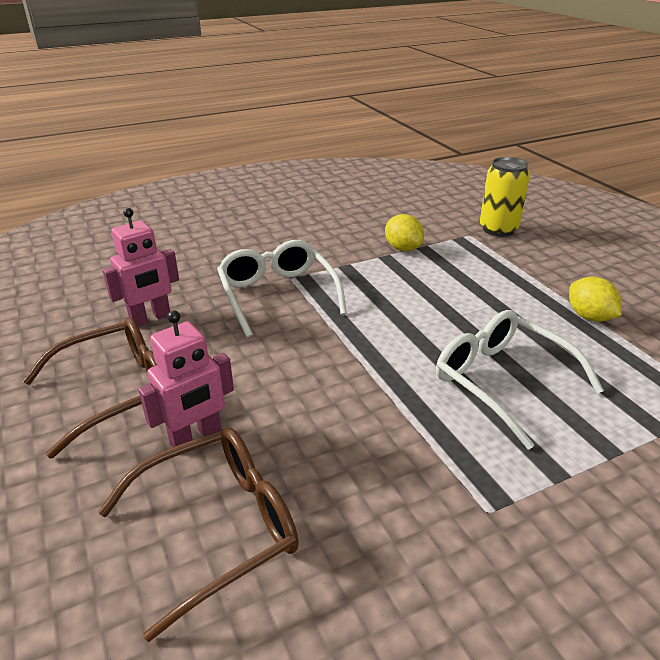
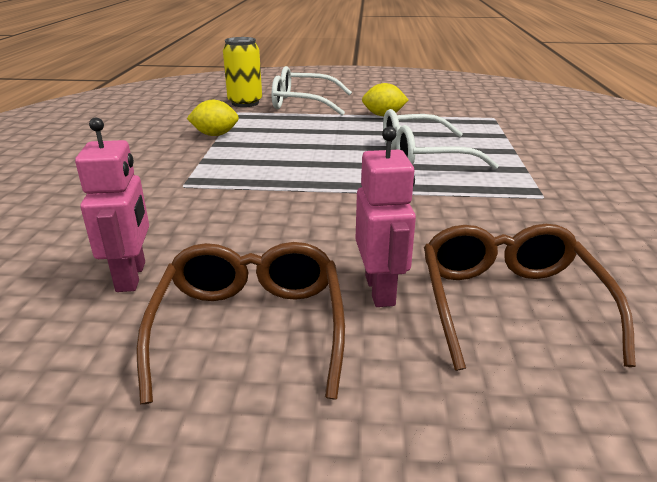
camera: 60 degrees left, 5 degrees down
(277, 294) = (200, 198): white glasses -> white glasses (302, 103)

